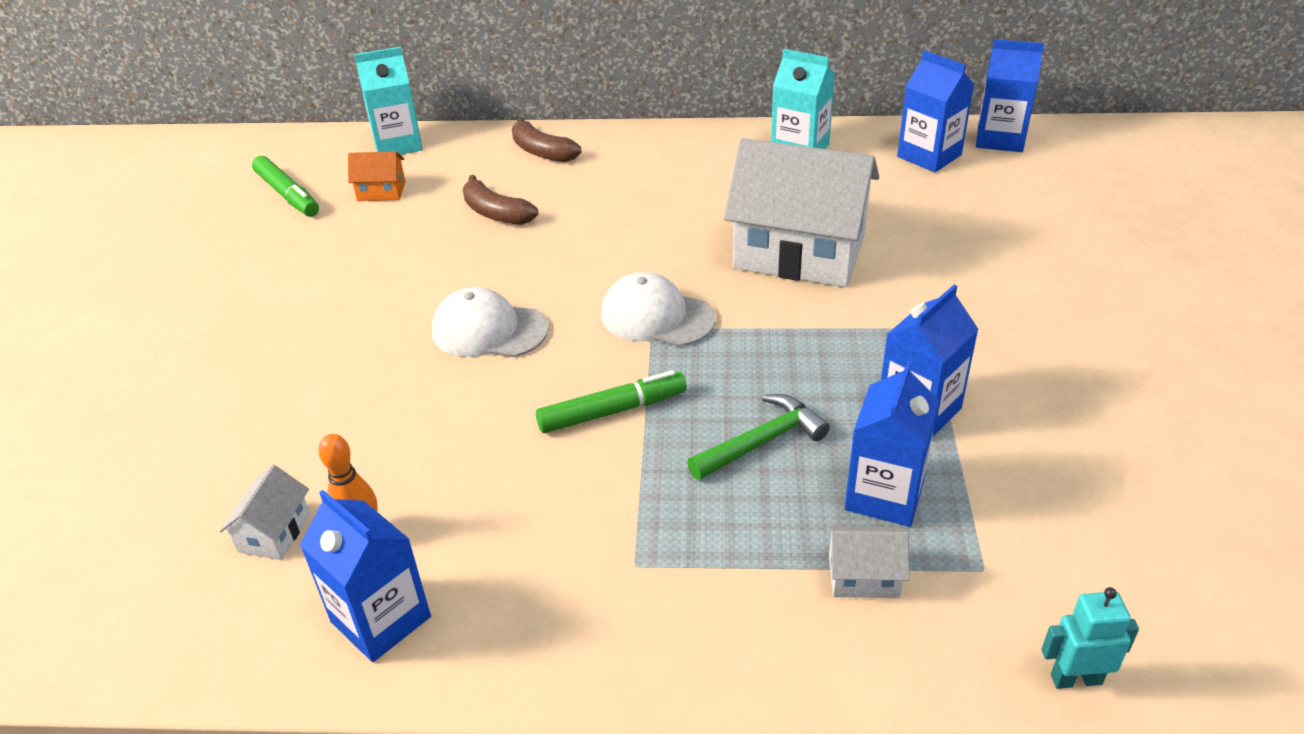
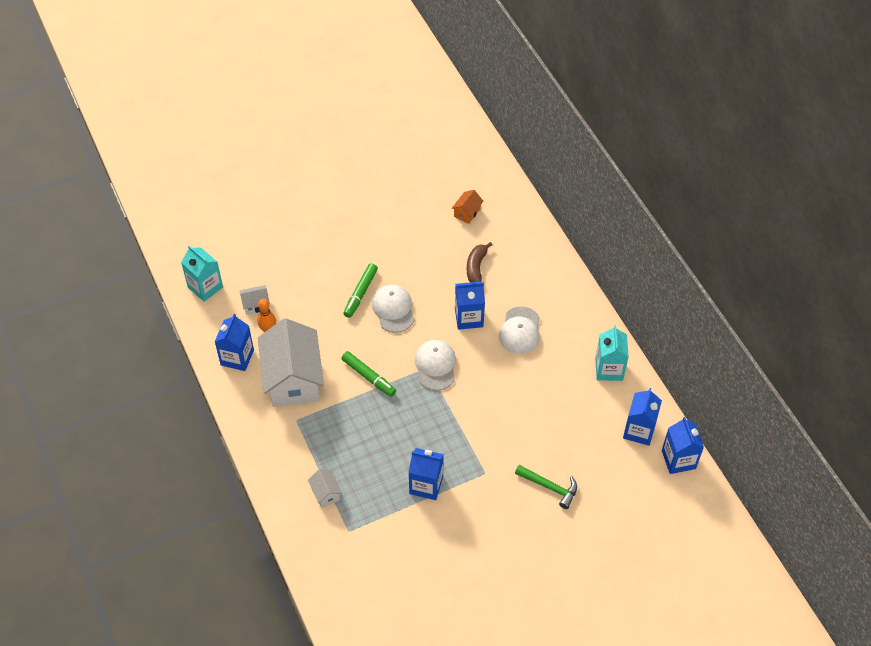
camera: 60 degrees right, 15 degrees up
(287, 194) = (443, 178): green marker -> green marker (361, 293)
(381, 191) = (467, 212): orange house -> orange house turned 60 degrees clockwise
(398, 144) = (509, 195): turquoise carton -> turquoise carton (205, 287)
(542, 152) = (539, 258): brown banana -> none
(661, 207) = (520, 330): none -> white cap
(761, 442) = (378, 435): green hammer -> green hammer (549, 487)
(799, 252) = (515, 402): white house -> white house (293, 379)
(884, 495) = (370, 487): blue carton -> blue carton (469, 318)
(1076, 679) = (311, 571): turquoise robot -> none

